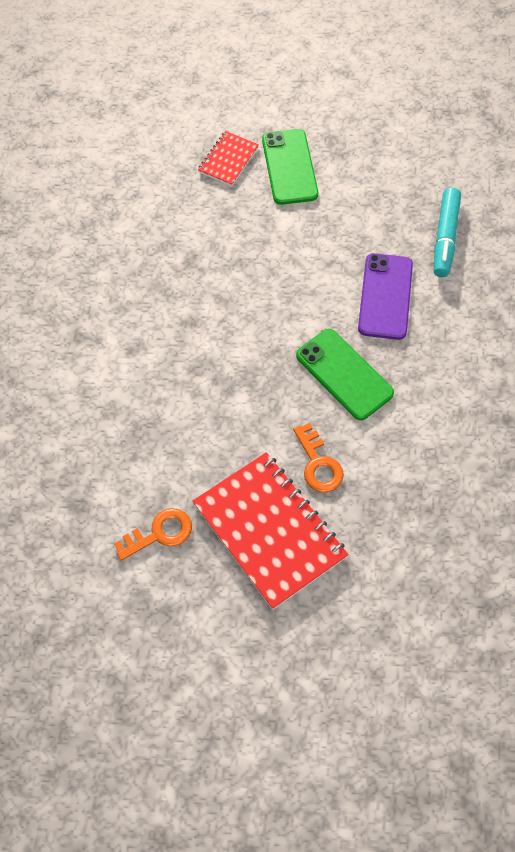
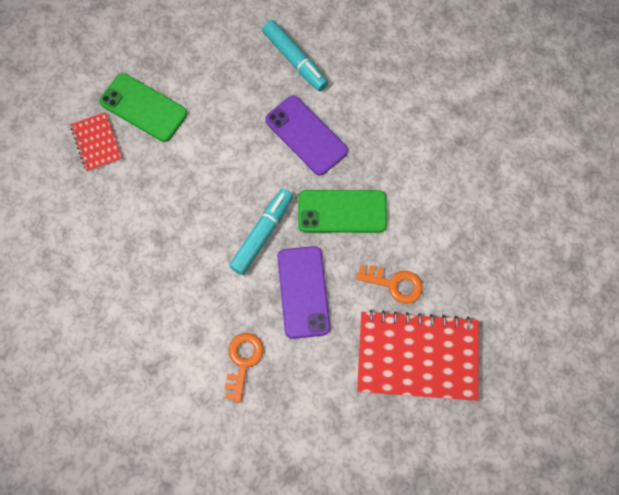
camera: 50 degrees left, 10 degrees up
(159, 533) = (359, 432): orange key -> orange key (243, 361)
(243, 398) = (303, 292): none -> purple phone
(265, 330) = (262, 234): none -> turquoise marker

